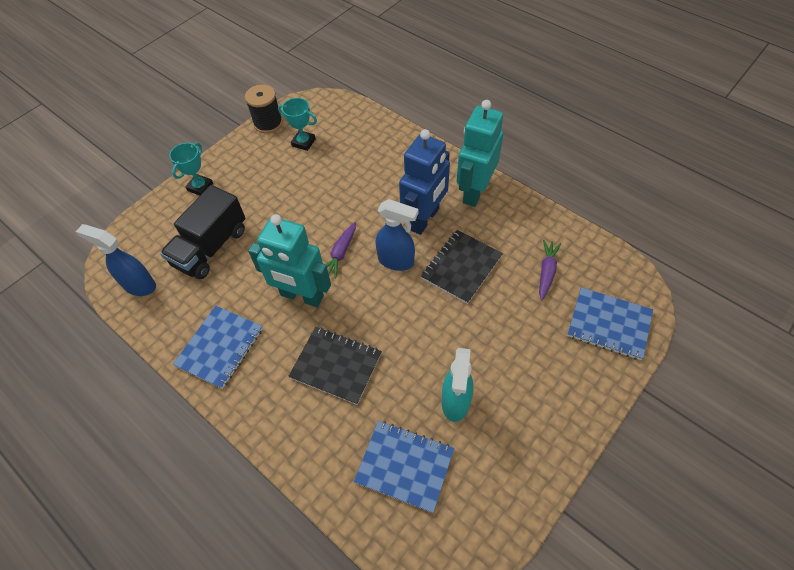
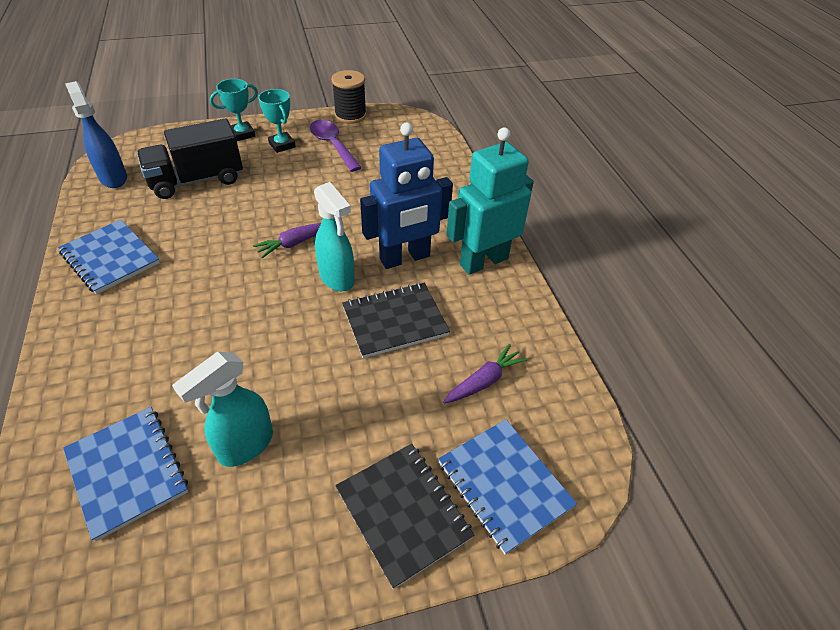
camera: 30 degrees right, 10 degrees down
(220, 347) = (110, 258): blue notebook -> blue notebook turned 75 degrees clockwise
(283, 158) = (333, 145): none -> purple spoon
(302, 296) = (221, 258): turquoise robot -> none
(303, 142) = (364, 142): turquoise trophy -> turquoise trophy (282, 145)
(336, 366) = (179, 334): black notebook -> black notebook (403, 513)
(396, 261) = (337, 278): blue spray bottle -> turquoise spray bottle

